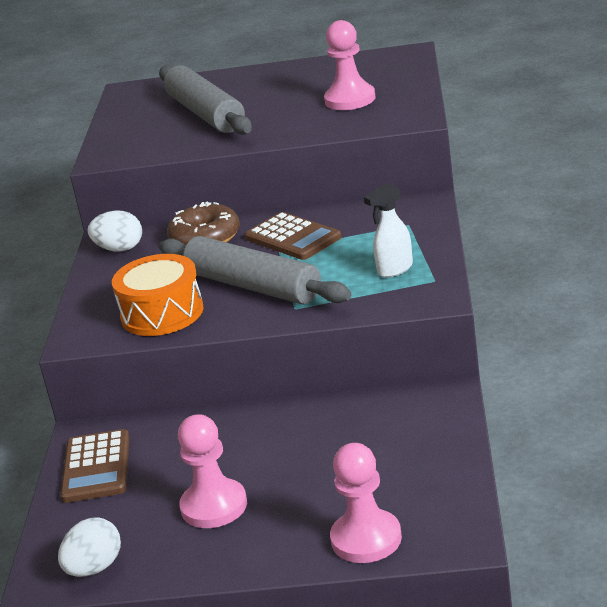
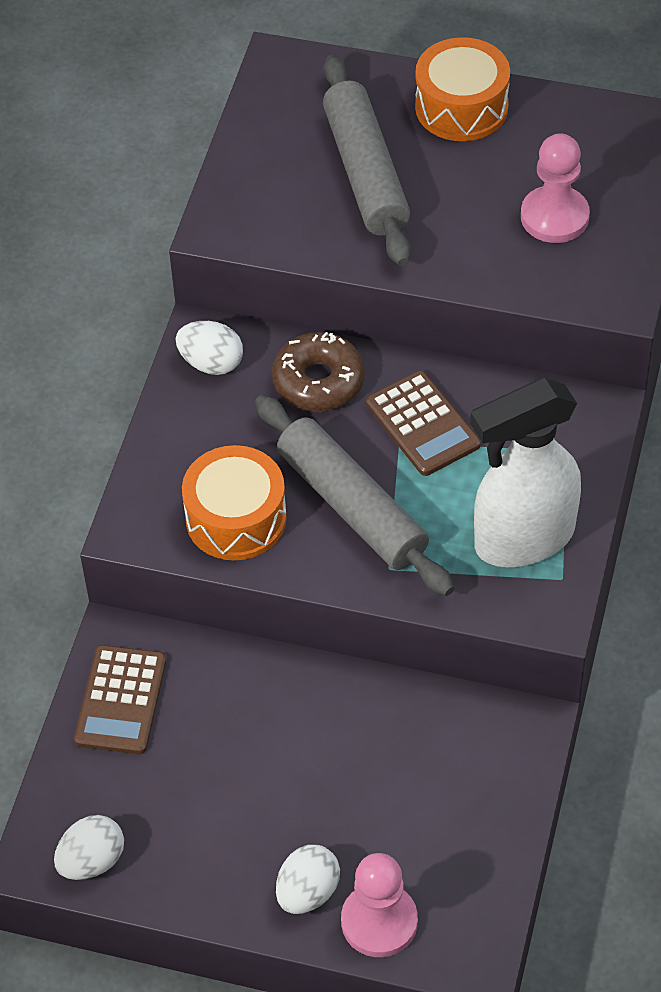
camera: 10 degrees right, 25 degrees up
(214, 506) = (234, 812): pink pawn -> none
(264, 77) = (461, 107): none -> orange drum
(296, 537) = (308, 892): none -> white egg
(394, 269) = (523, 539): white spray bottle -> white spray bottle, size x2.11

